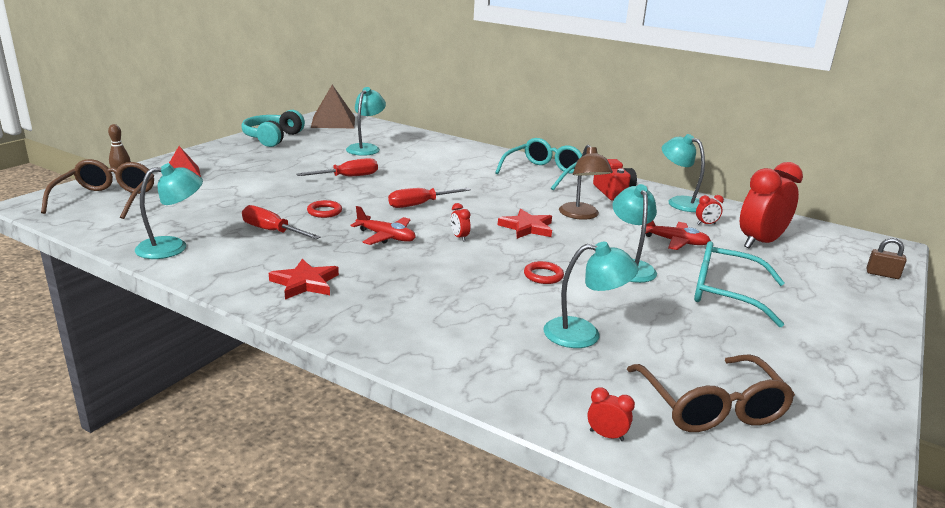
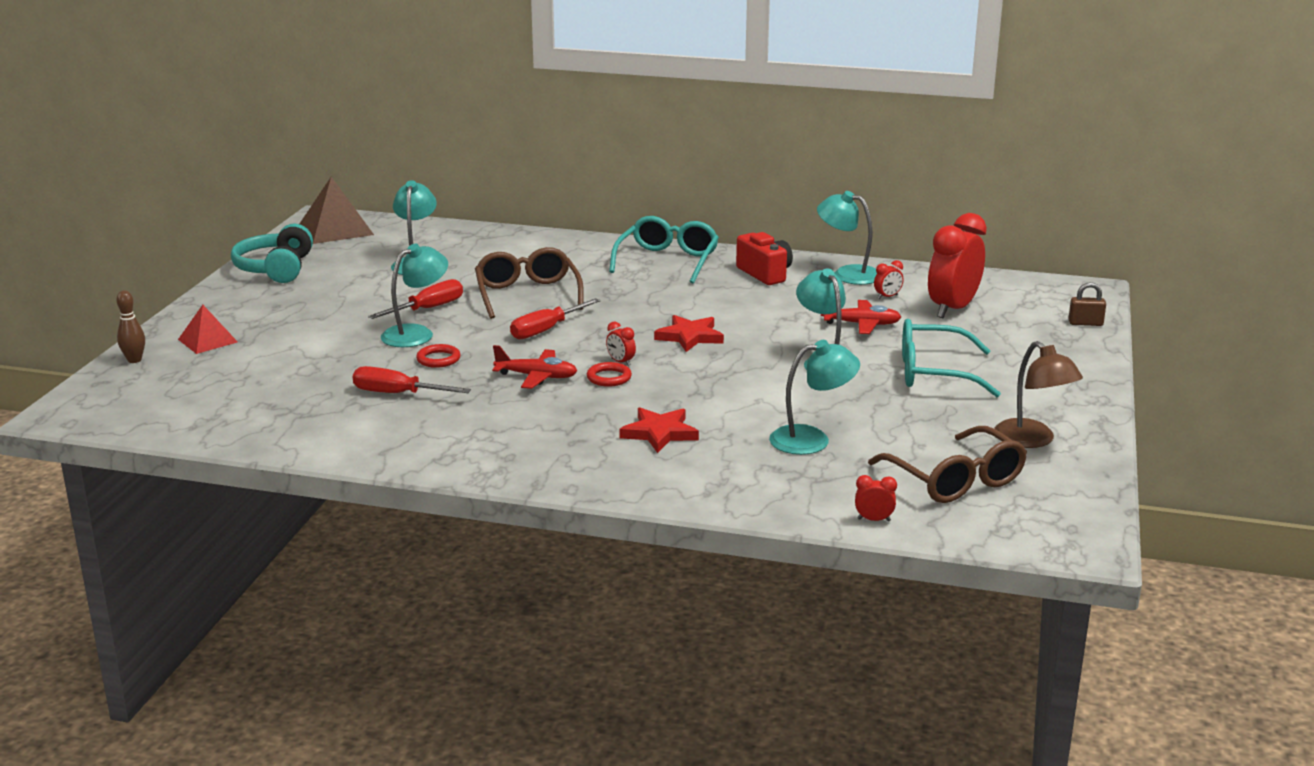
camera: 15 degrees left, 0 degrees up
(106, 199) = (149, 392): brown glasses -> brown glasses (527, 295)
(172, 247) = (299, 433): turquoise lamp -> turquoise lamp (416, 333)
(305, 283) = (489, 443): red star -> red star (659, 433)
(543, 275) = (739, 388): red ring -> red ring (609, 378)
(581, 215) = (743, 311): brown lamp -> brown lamp (1032, 440)

